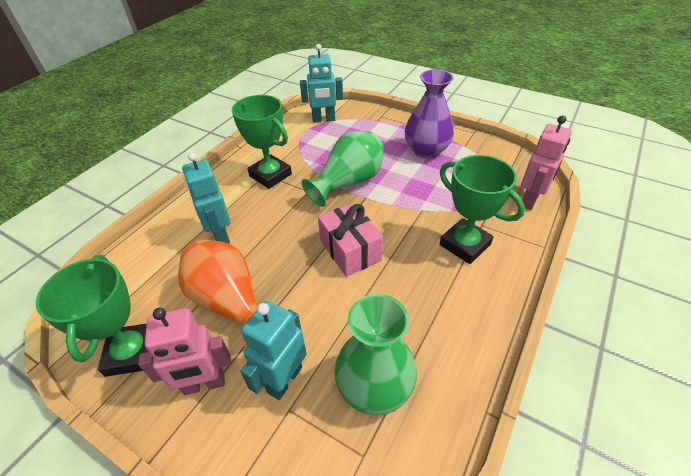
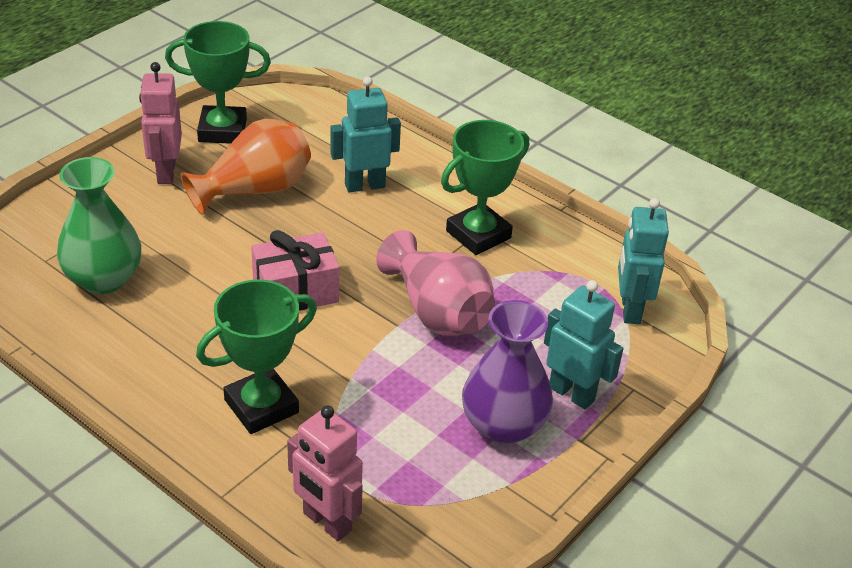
camera: 95 degrees right, 5 degrees down
(284, 379) = (144, 221): turquoise robot -> turquoise robot (572, 393)
(348, 183) = (437, 312): green vase -> pink vase

